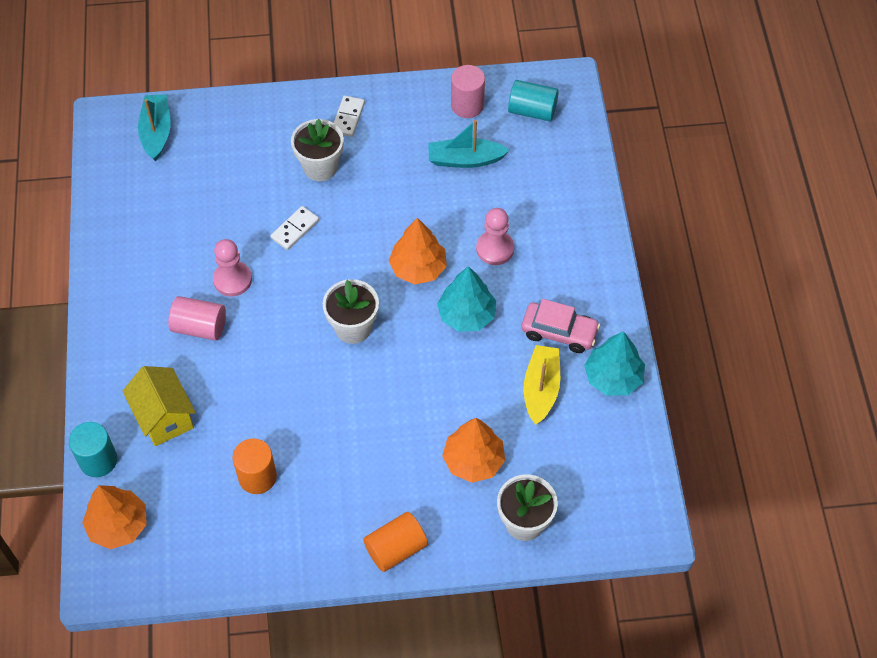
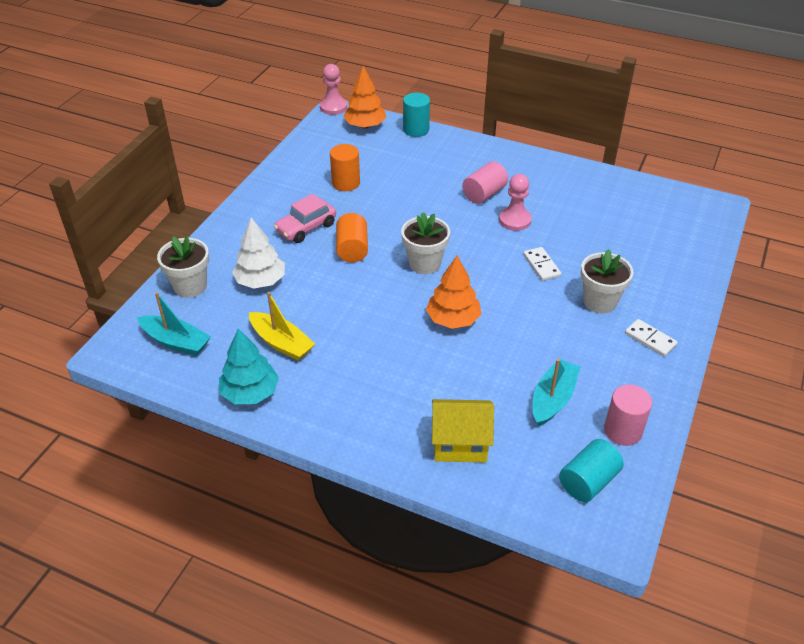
camera: 120 degrees right, 15 degrees down
(156, 132) = (690, 226): turquoise boat -> turquoise boat (176, 342)
(164, 417) = (424, 160): yellow house -> yellow house (460, 444)
(396, 548) = (237, 221): orange cylinder -> orange cylinder (352, 249)
(466, 315) = (385, 329): turquoise tree -> none
(473, 461) = (260, 281): orange tree -> white tree
(495, 249) = (437, 375): pink pawn -> pink pawn (333, 107)
(559, 332) = (321, 378): pink car -> pink car (306, 228)

